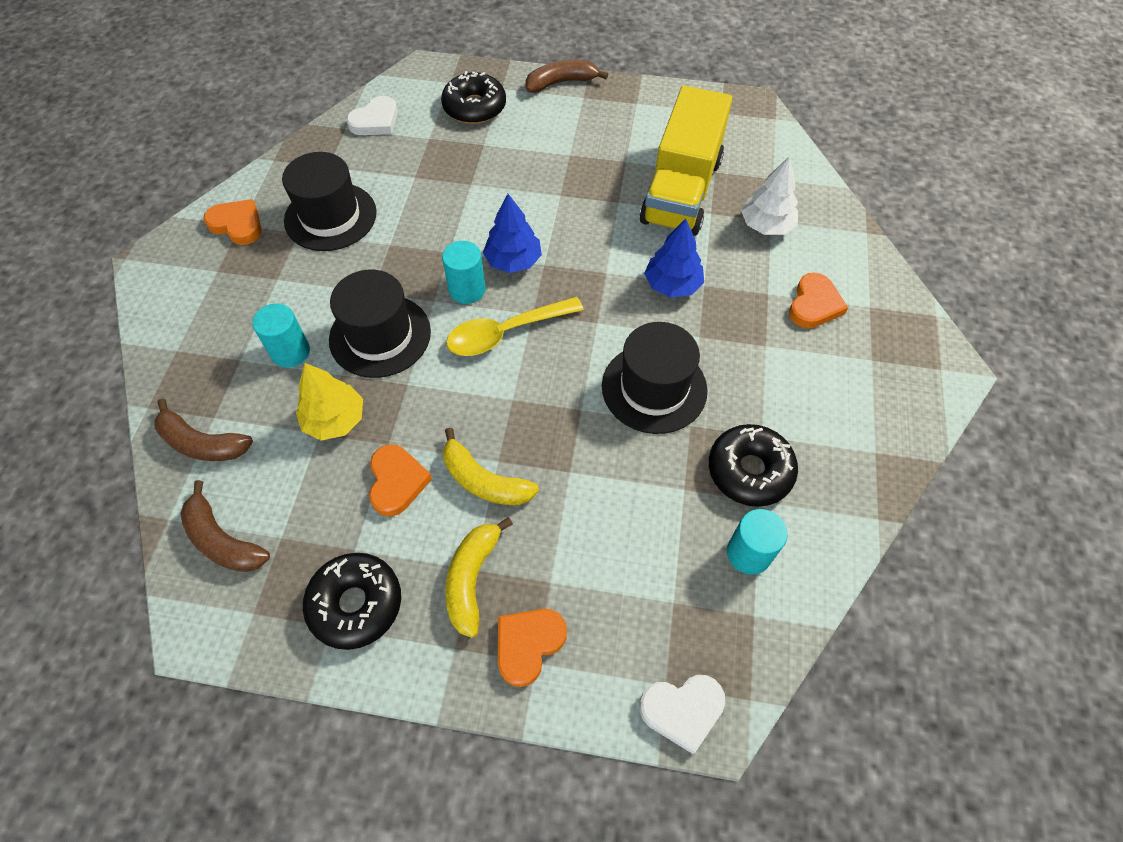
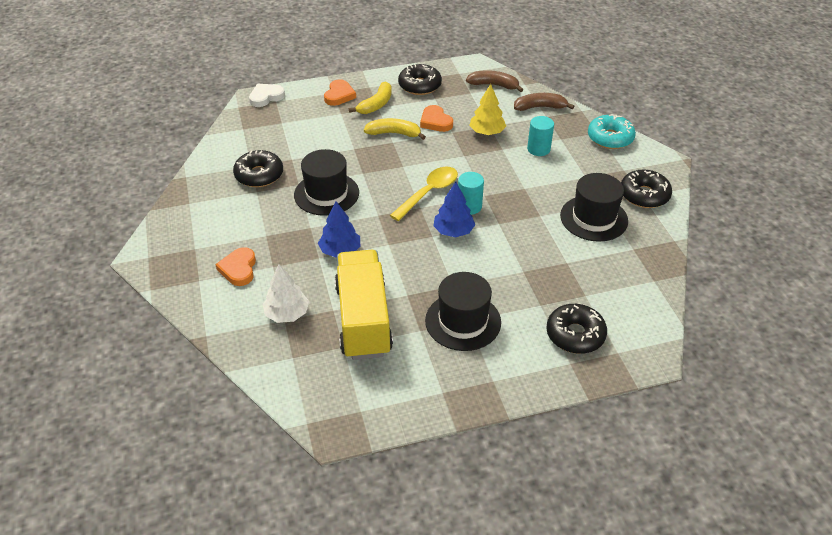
camera: 155 degrees right, 15 degrees down
(171, 332) = (610, 138): none -> turquoise donut
(237, 225) = (644, 195): orange heart -> black donut
(375, 121) = (638, 294): white heart -> none
(380, 335) = (498, 170): black hat -> black hat (463, 321)
(472, 579) = (376, 104): yellow banana -> yellow banana turned 45 degrees clockwise
(561, 83) = (523, 389): brown banana -> none
(748, 553) = (251, 146): turquoise cylinder -> none

